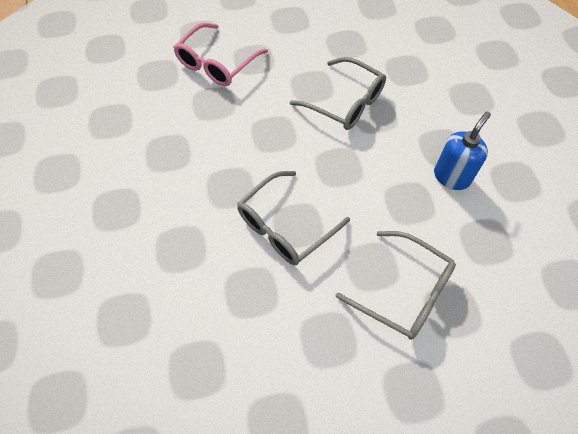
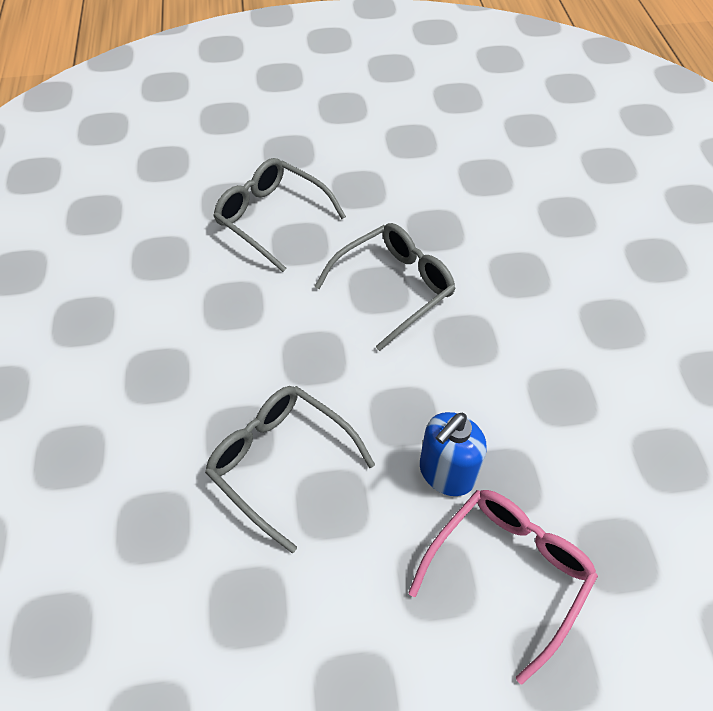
camera: 175 degrees left, 5 degrees down
(451, 176) = (164, 332): blue soap dispenser -> blue soap dispenser (446, 473)

